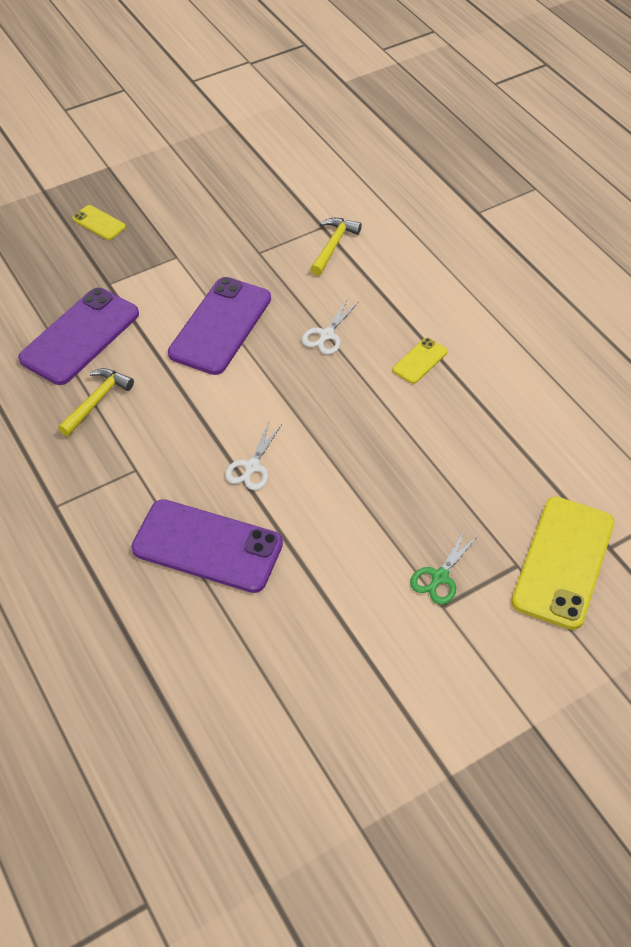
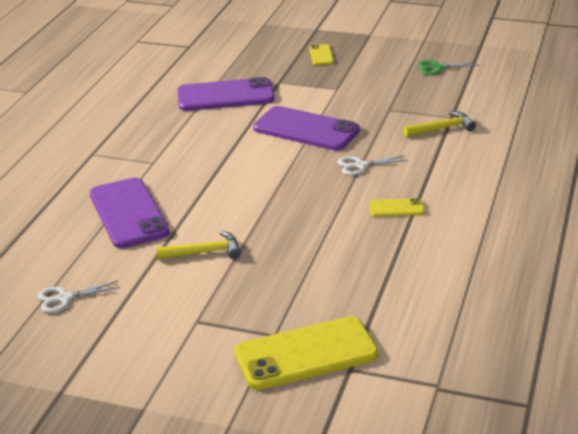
camera: 50 degrees right, 20 degrees down
(97, 401) = (185, 125): yellow hammer -> yellow hammer (204, 252)
(220, 326) = (306, 129): purple phone -> purple phone turned 45 degrees clockwise
(252, 467) = (210, 196): white scissors -> white scissors (64, 298)
(439, 577) = (219, 308): green scissors -> green scissors (437, 68)

